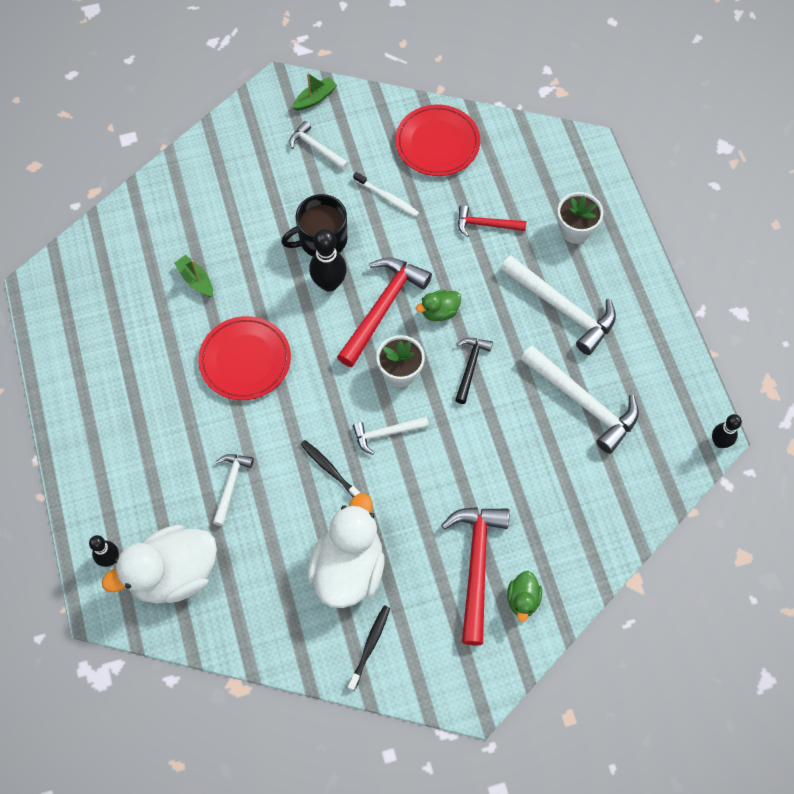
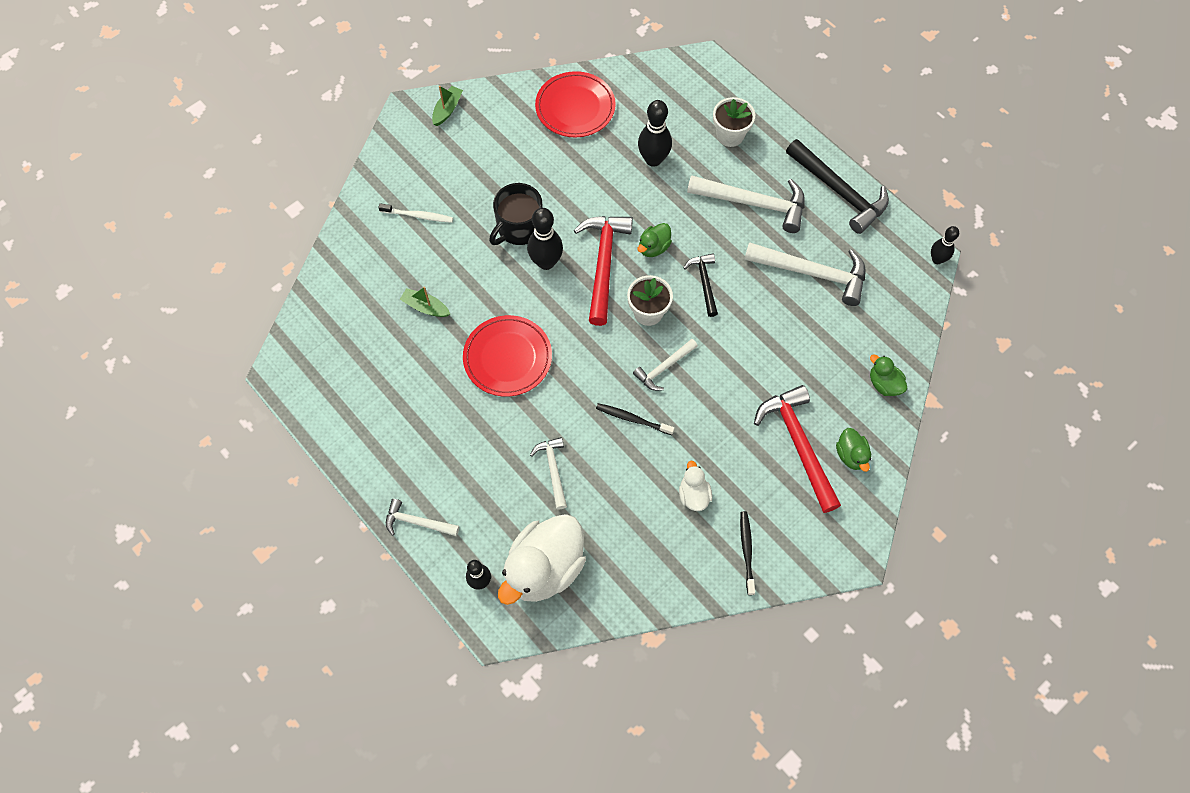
camera: 25 degrees left, 0 degrees up
(316, 148) = (471, 152): white hammer -> white hammer (417, 522)
(348, 568) = (693, 495): white duck -> white duck, size x0.47
(387, 198) = (557, 170): white toothbrush -> white toothbrush (418, 216)
(486, 225) = (653, 159): red hammer -> black bowling pin
(595, 544) = (884, 384): none -> green duck
(655, 331) = (839, 191): none -> black hammer

